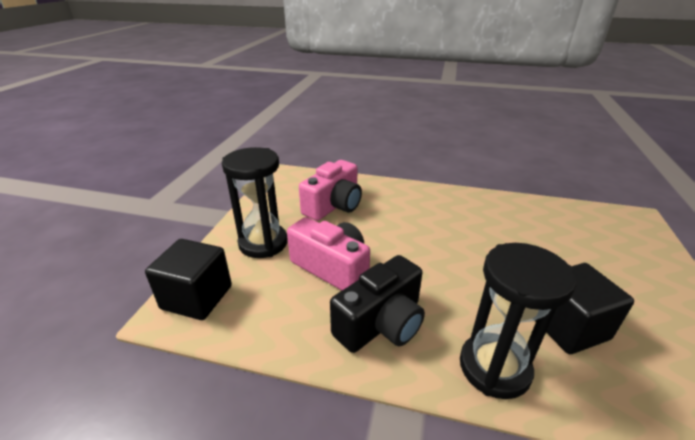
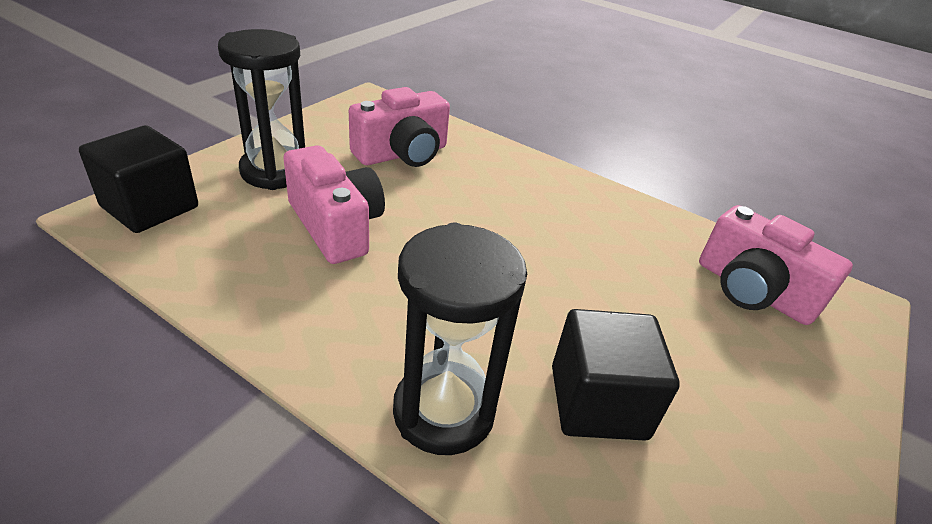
camera: 15 degrees right, 5 degrees up
(381, 323) = (341, 308): black camera -> none
(585, 229) = (752, 291): none -> pink camera

